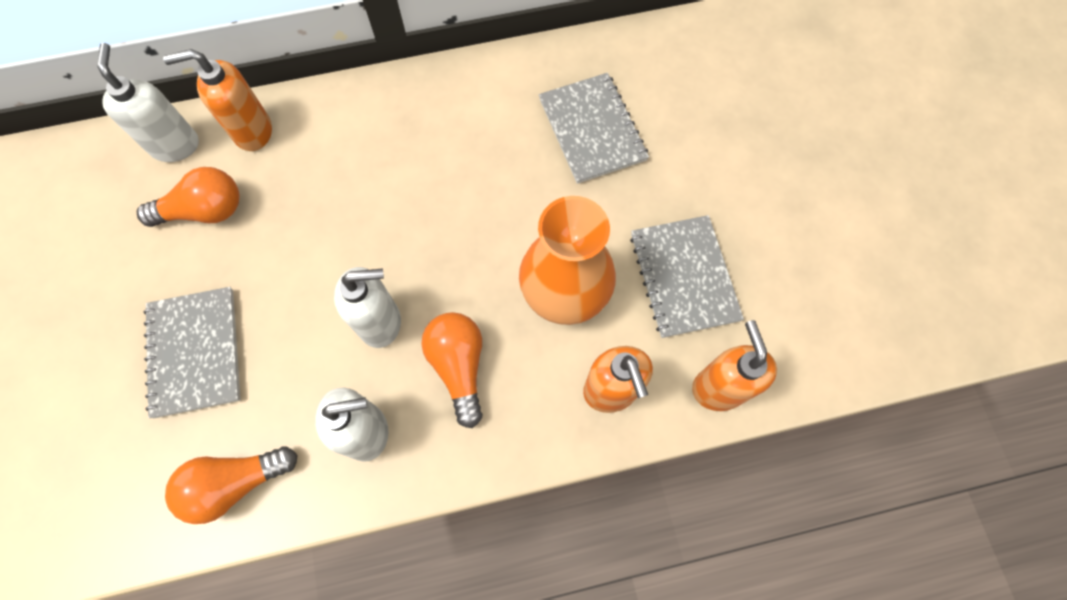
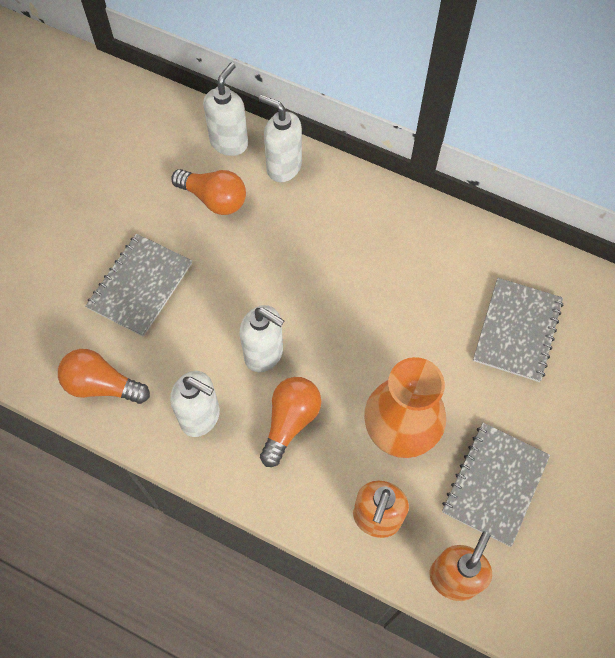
camera: 40 degrees right, 5 degrees down
(252, 131) = (283, 167): orange soap dispenser -> white soap dispenser

